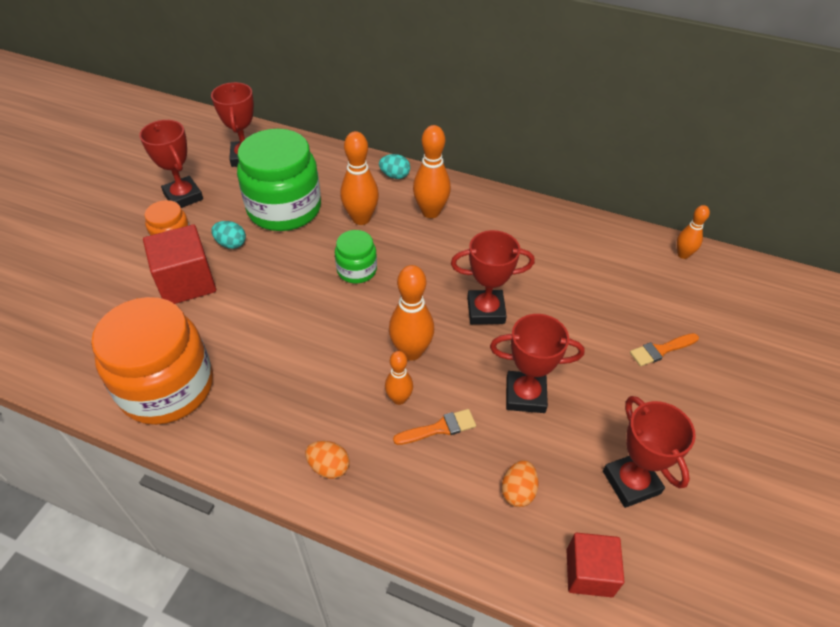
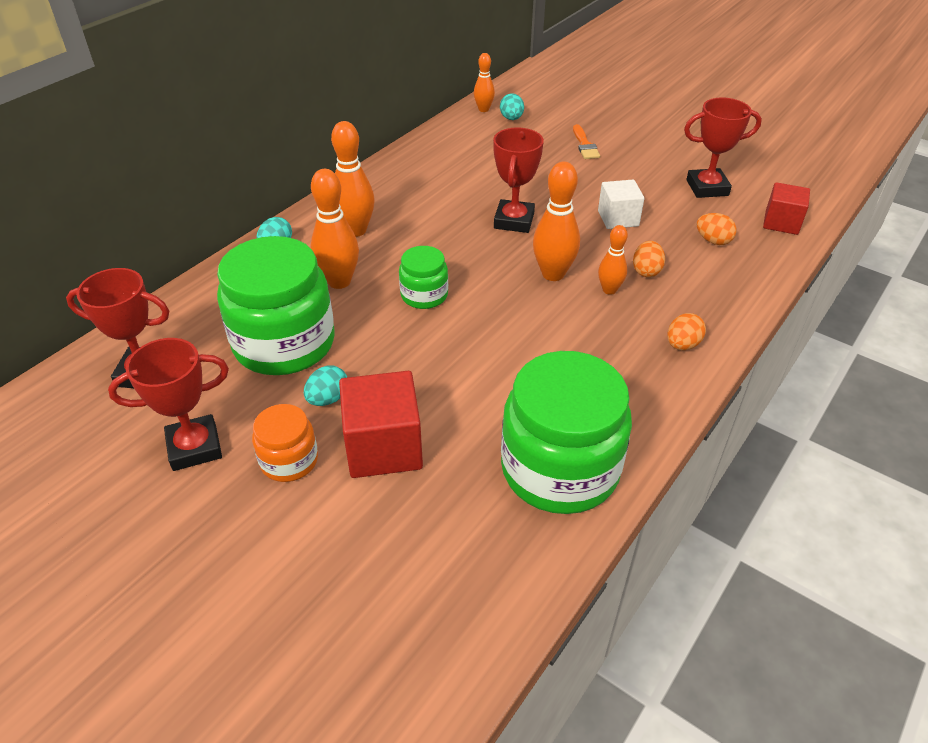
camera: 75 degrees left, 5 degrees down
(167, 387) = (559, 469): orange jar -> green jar
(439, 428) = (646, 271): orange brush -> orange egg
(525, 395) = (618, 218): red trophy -> white cube
(678, 279) = (511, 118): none -> turquoise egg

